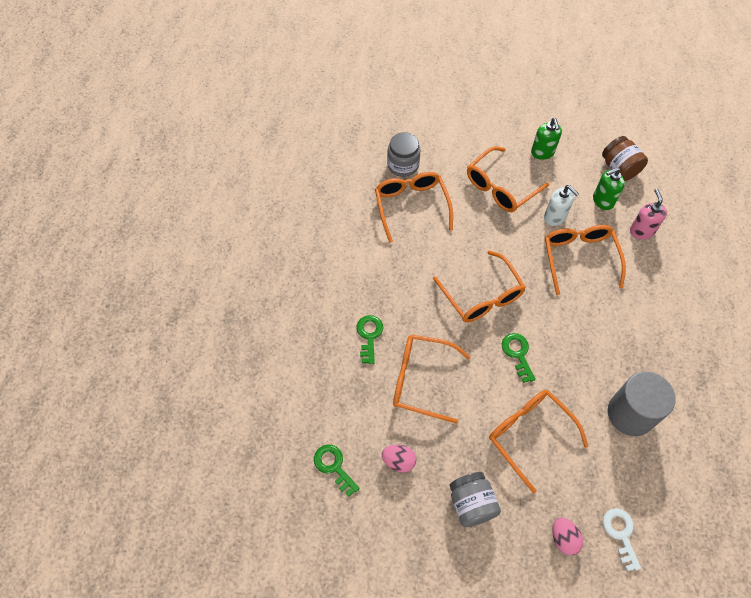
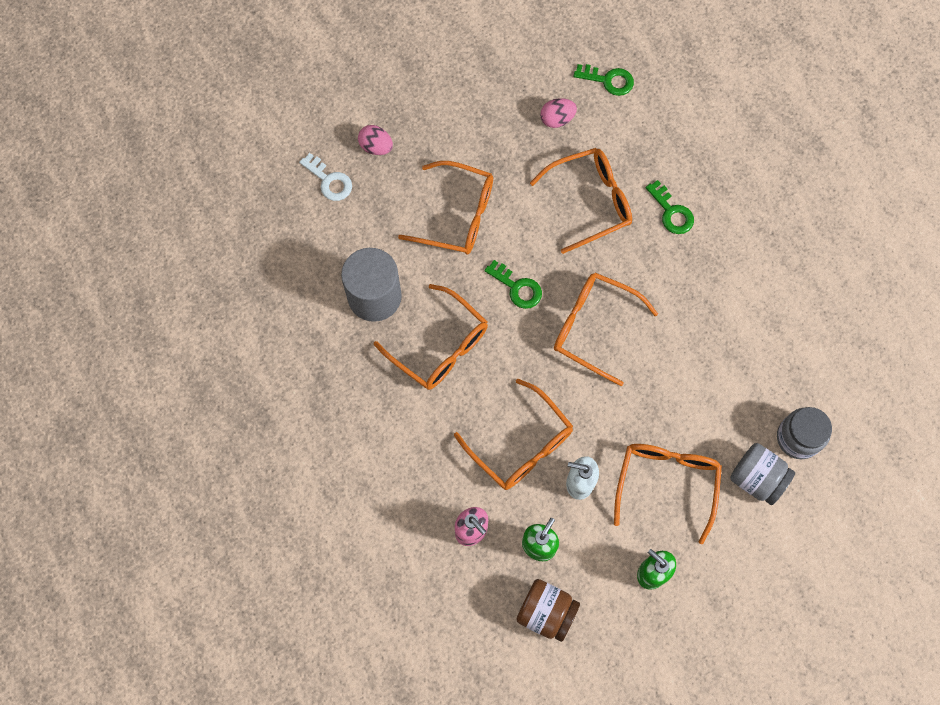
camera: 145 degrees right, 10 degrees up
(411, 207) = (744, 387): orange glasses -> orange glasses (439, 346)
(471, 503) = (471, 125): grey jar -> grey jar (756, 478)

